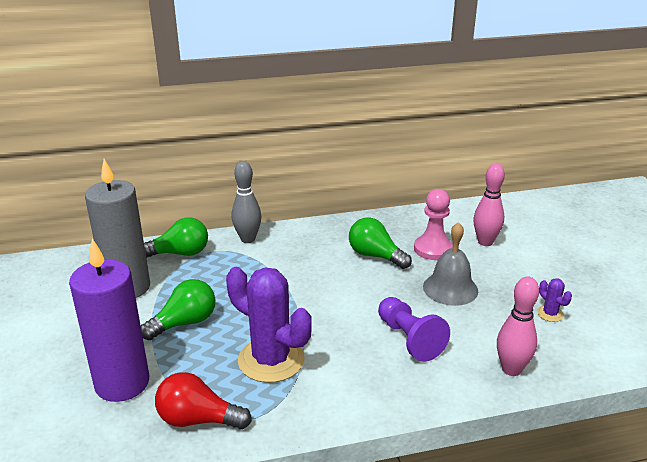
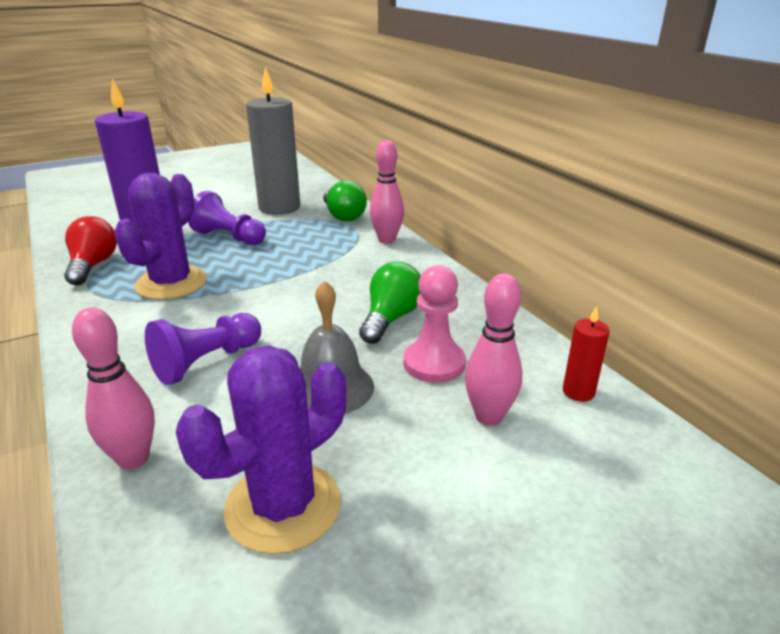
camera: 75 degrees right, 0 degrees up
(184, 323) = (229, 237): green light bulb -> purple pawn
(248, 239) = (386, 240): grey bowling pin -> pink bowling pin
(468, 213) = (578, 392): none -> red candle
(550, 314) = (283, 506): purple cactus -> purple cactus, size x2.36

